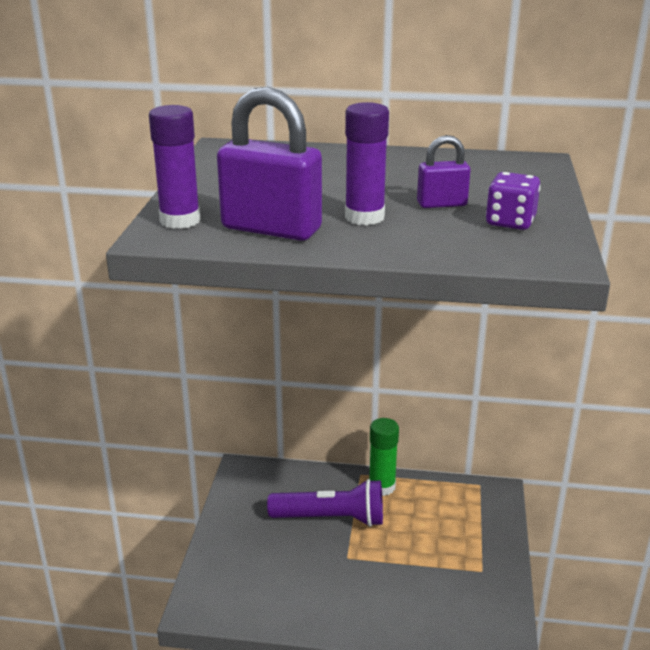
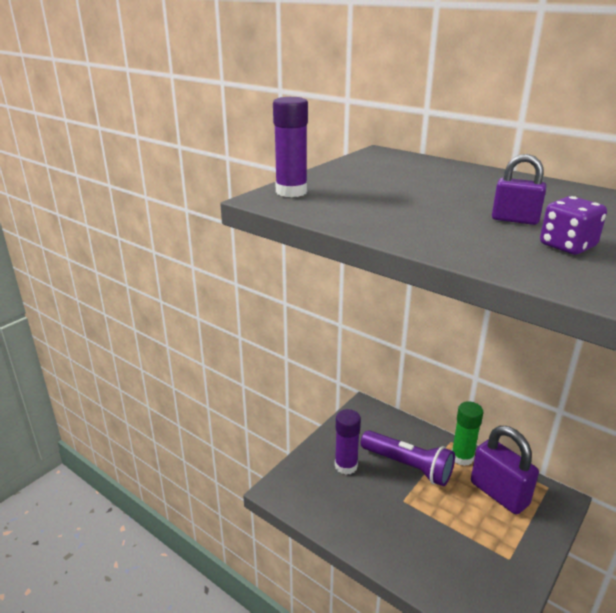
camera: 30 degrees right, 0 degrees up
(271, 229) = (350, 210): purple padlock -> purple padlock (499, 493)
(364, 217) = (434, 216): purple glue stick -> purple glue stick (346, 466)

